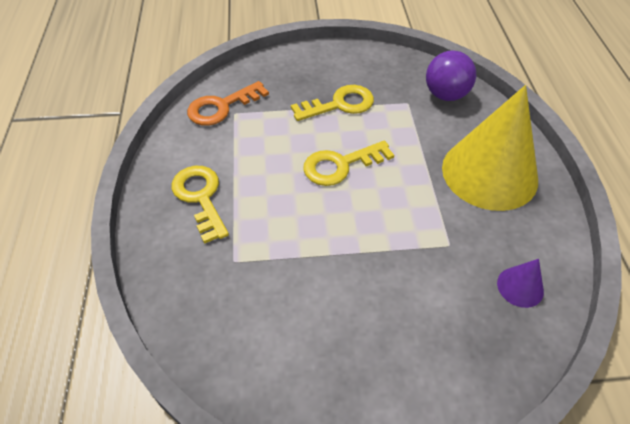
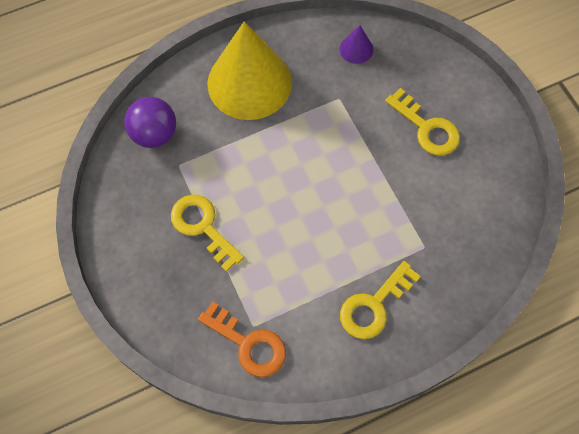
camera: 110 degrees left, 15 degrees up
(340, 165) = (286, 200): yellow key -> yellow key (427, 128)

